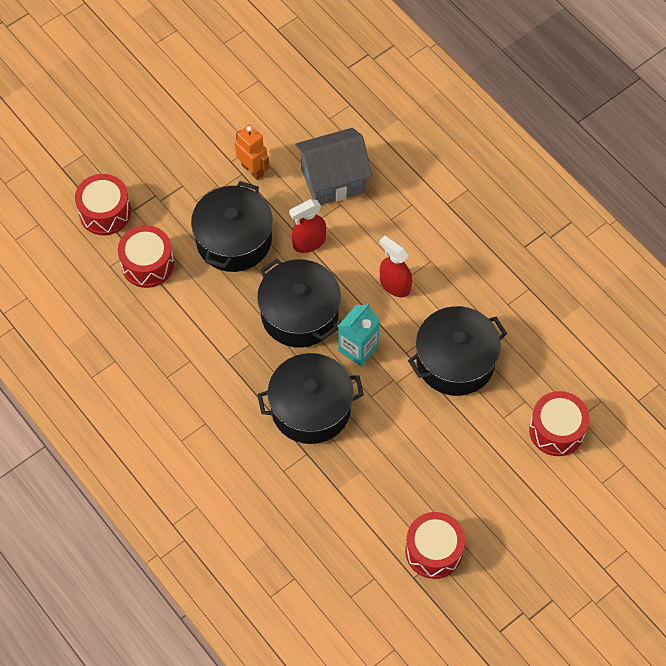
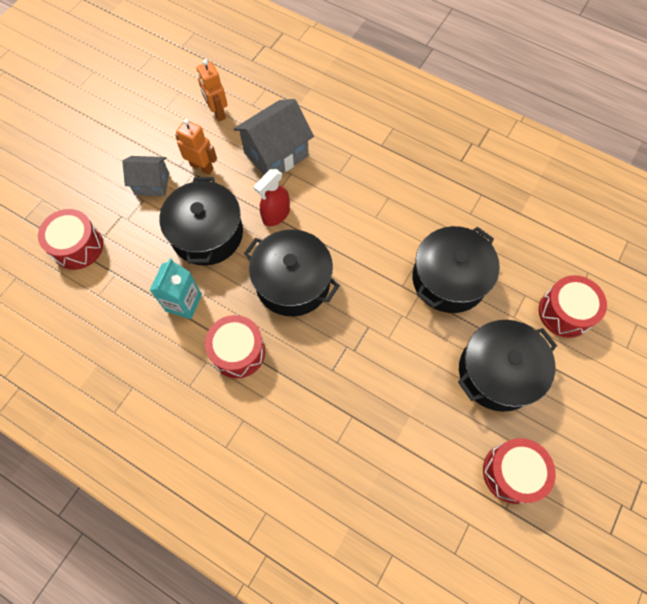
camera: 20 degrees left, 5 degrees up
(147, 264) = (134, 282): red drum -> red drum (238, 352)
(197, 172) = (152, 184): none -> grey house
(290, 116) = (217, 112): none -> orange robot
(311, 408) = (338, 369): black pot -> black pot (497, 372)
(358, 348) = (358, 297): turquoise carton -> turquoise carton (183, 303)
(394, 285) = (366, 228): red spray bottle -> none

